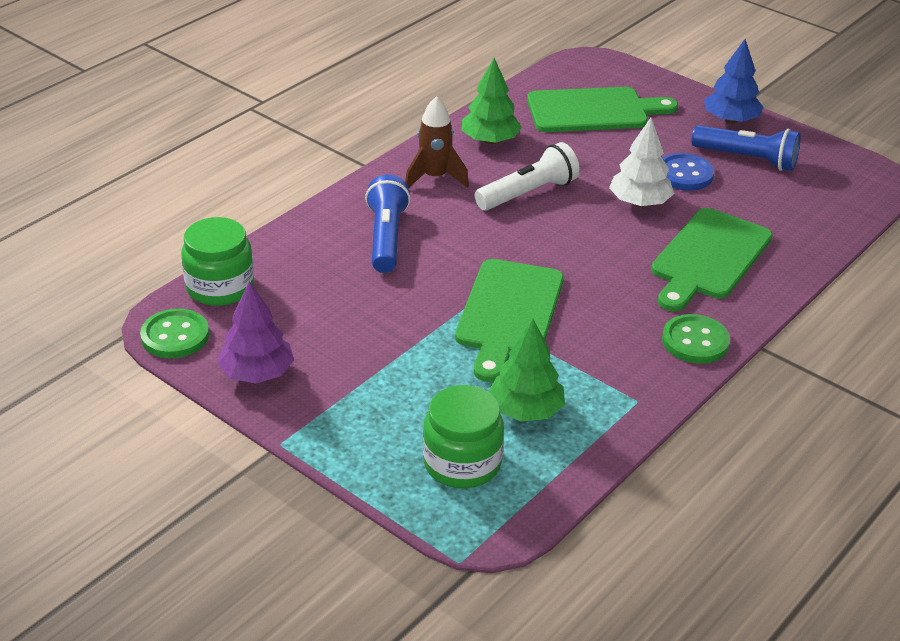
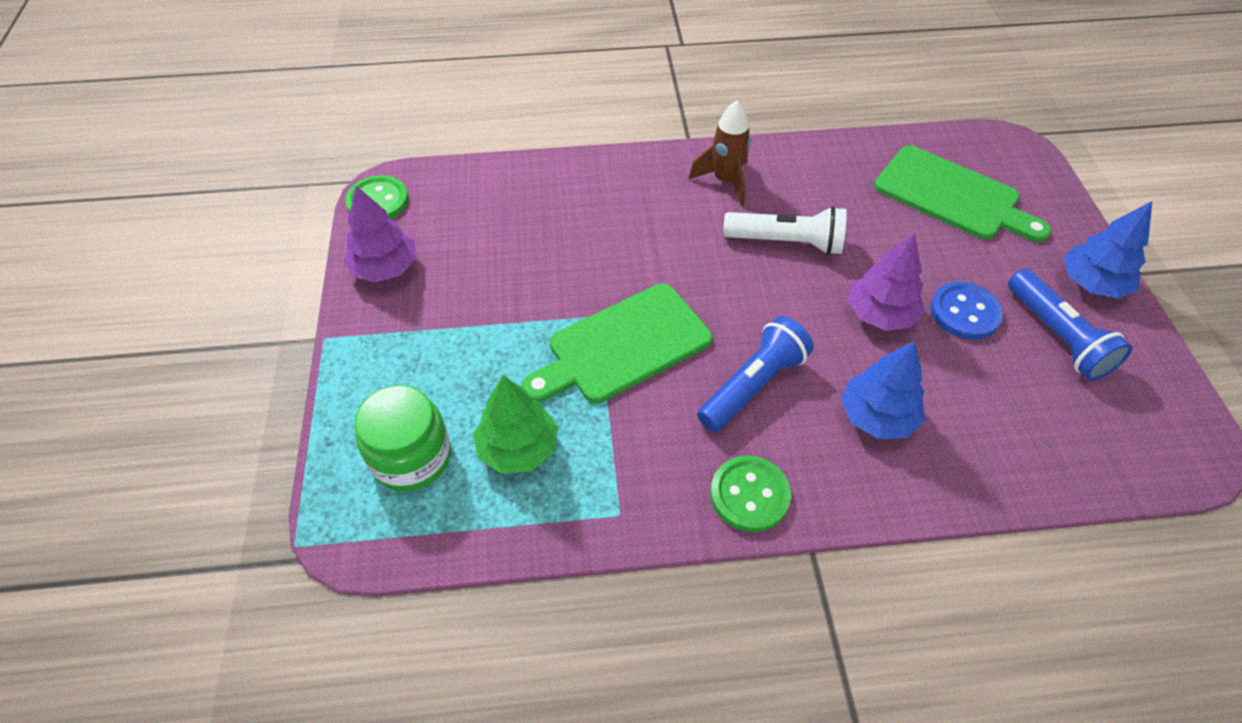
camera: 45 degrees right, 15 degrees up
(220, 287) = (454, 181): green jar -> none
(386, 238) = (618, 213): blue flashlight -> blue flashlight (753, 385)
(490, 140) = (817, 173): green tree -> none
(639, 202) = (880, 314): white tree -> purple tree
(708, 258) = (877, 416): green cutting board -> blue tree

